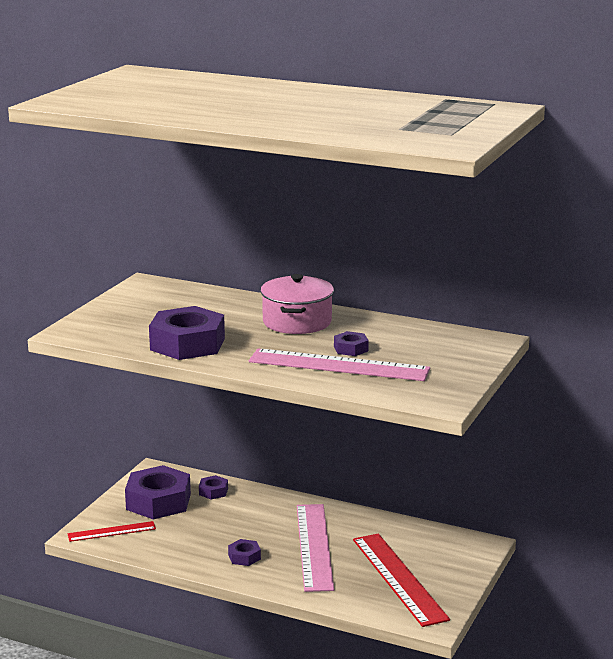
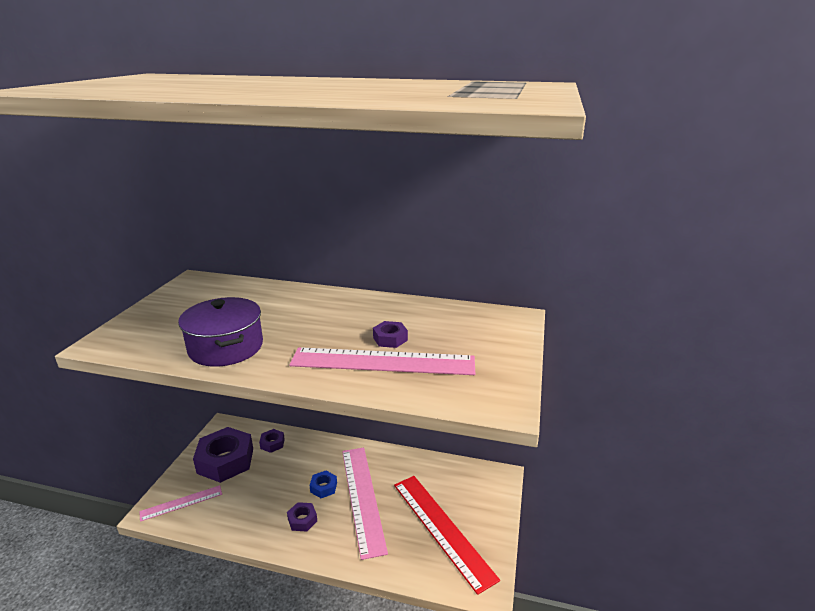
camera: 10 degrees left, 5 degrees up
(111, 531) = (181, 503): red ruler -> pink ruler
(187, 344) = (226, 347): purple nut -> purple pot
(271, 534) = (323, 487): none -> blue nut
(297, 322) = (333, 311): pink pot -> none

